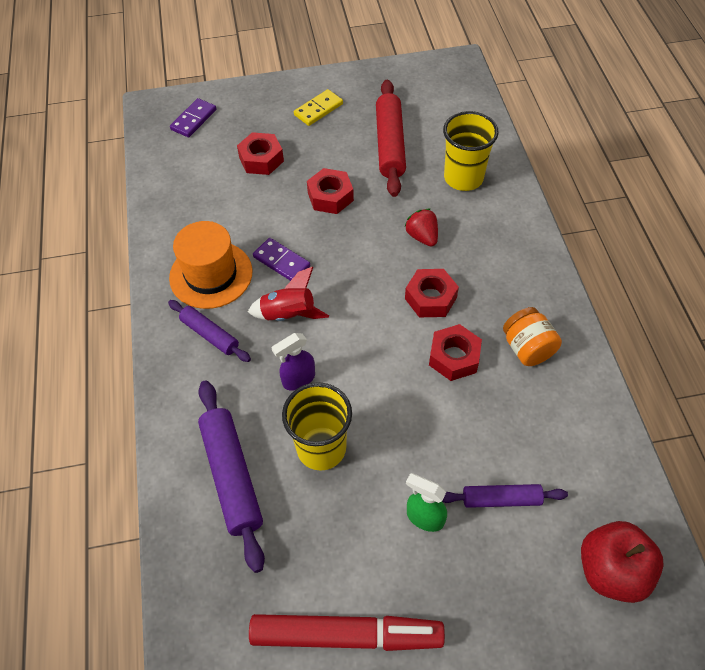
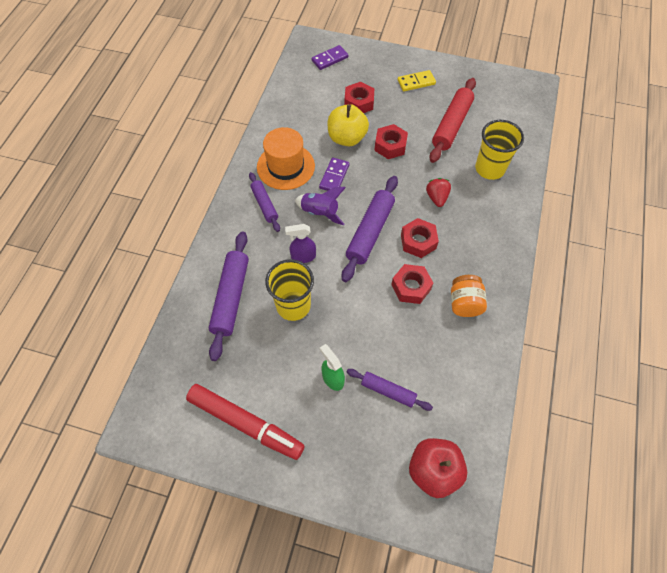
camera: 25 degrees right, 5 degrees up
(271, 208) = (347, 138): none -> yellow apple
(281, 262) = (334, 176): purple domino -> purple domino turned 45 degrees clockwise
(289, 314) = (320, 212): red rocket -> purple rocket
(366, 312) = (370, 232): none -> purple rolling pin

